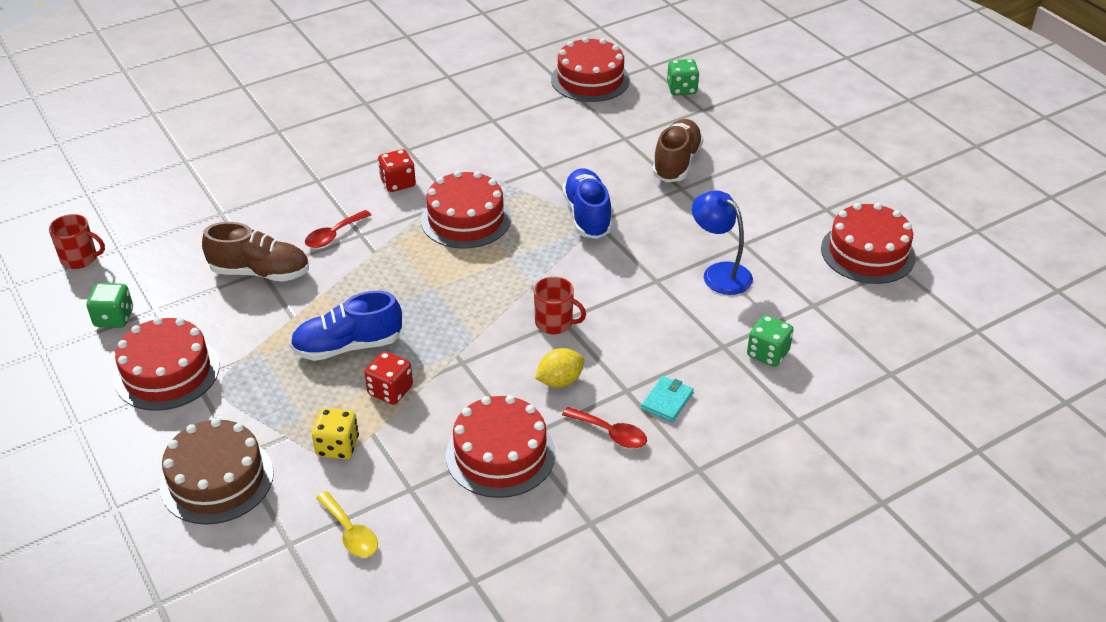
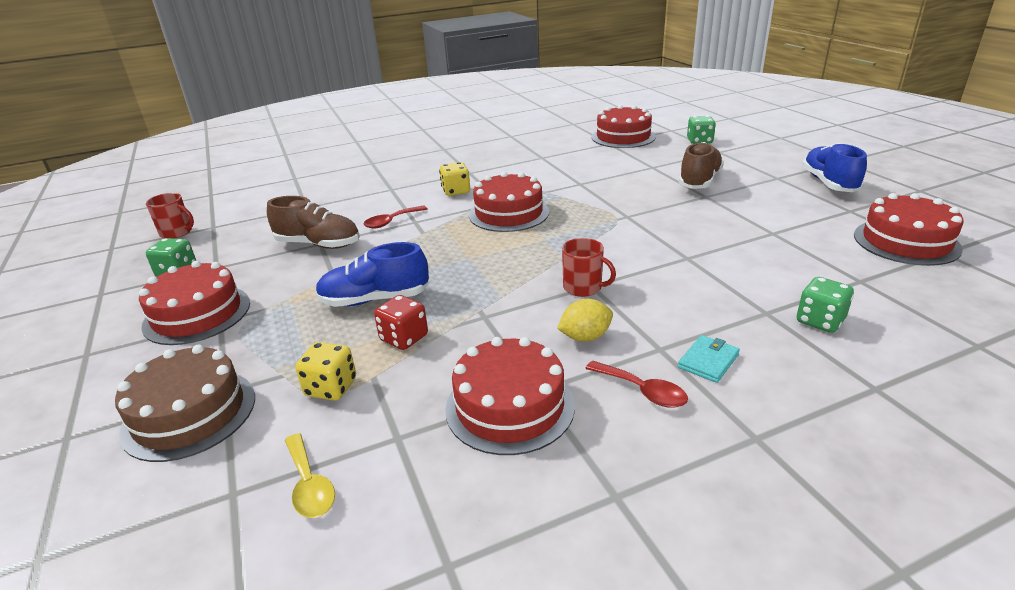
camera: 10 degrees right, 10 degrees down
(398, 183) = (456, 191): red dice -> yellow dice
(587, 216) = (619, 212): blue shoe -> blue shoe (829, 183)
(719, 273) = (752, 253): blue lamp -> none

